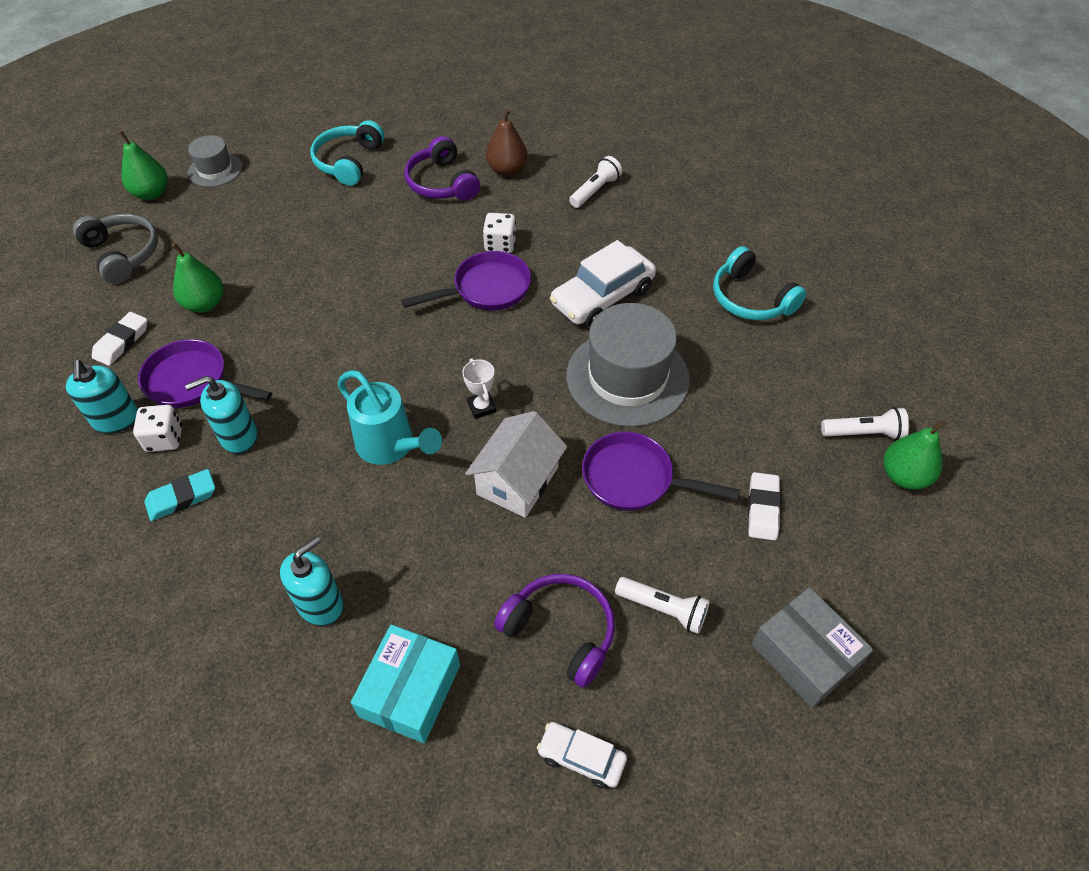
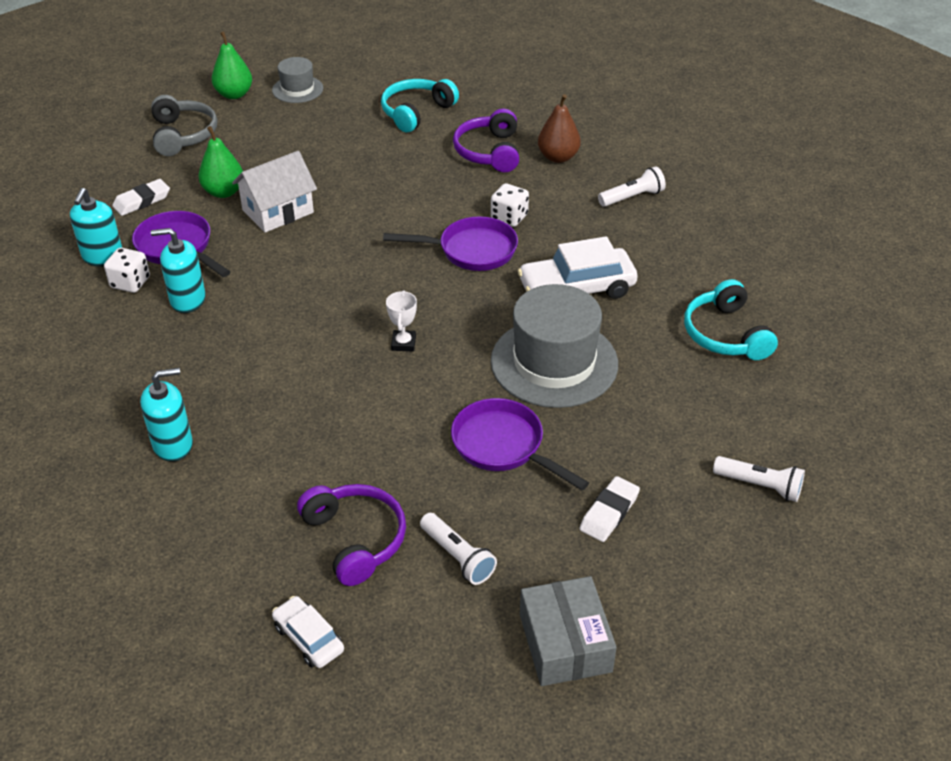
camera: 25 degrees right, 10 degrees down
(182, 498) = (116, 330): turquoise eraser -> none
(390, 446) = (305, 348): turquoise watering can -> none
(410, 690) = (202, 533): turquoise box -> none
(517, 481) = (396, 411): white house -> white house (278, 211)
(904, 476) = (775, 536): green pear -> none

